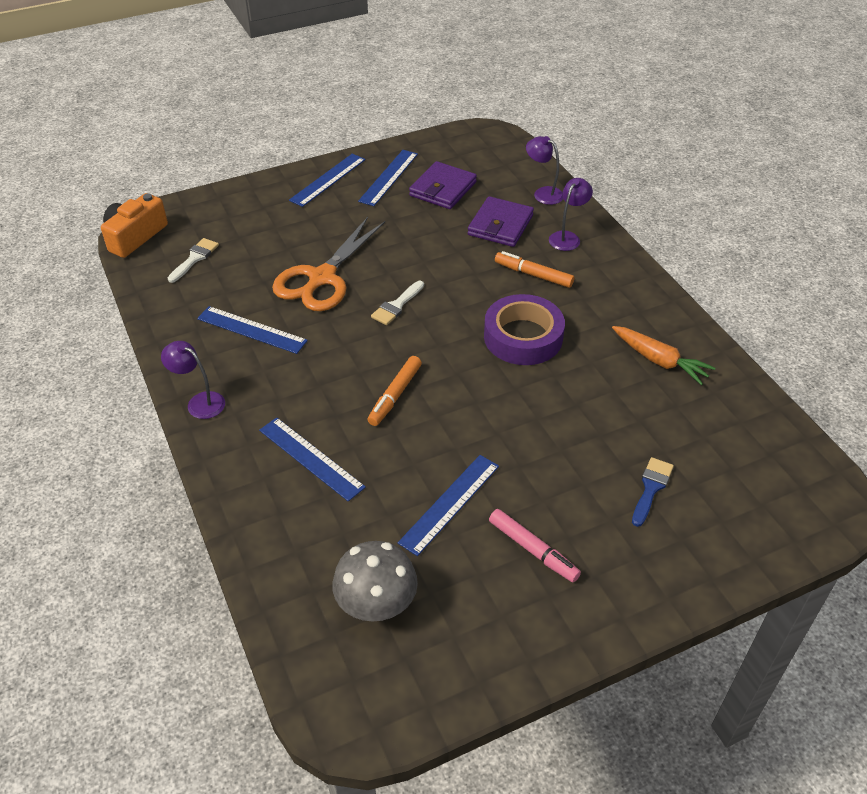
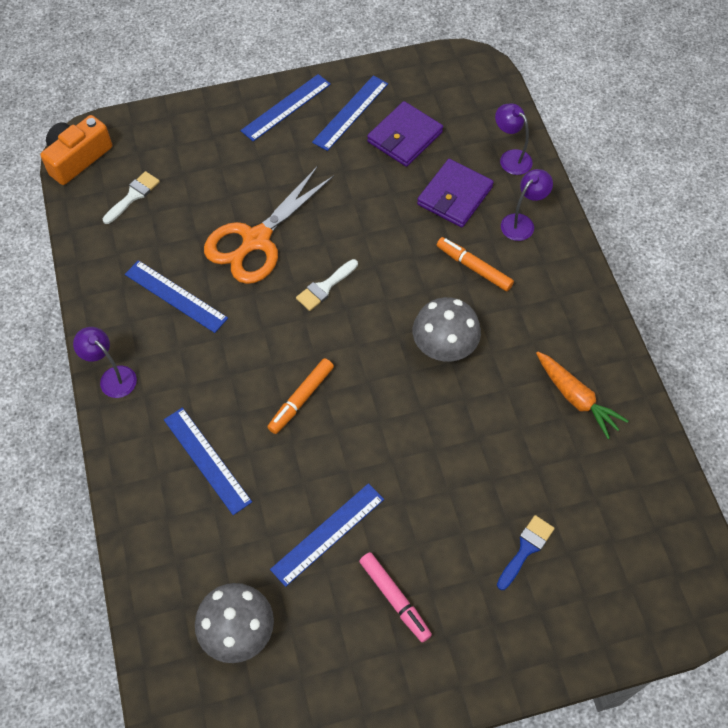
camera: 10 degrees right, 15 degrees up
(523, 337) = (444, 346): purple tape -> grey mushroom

